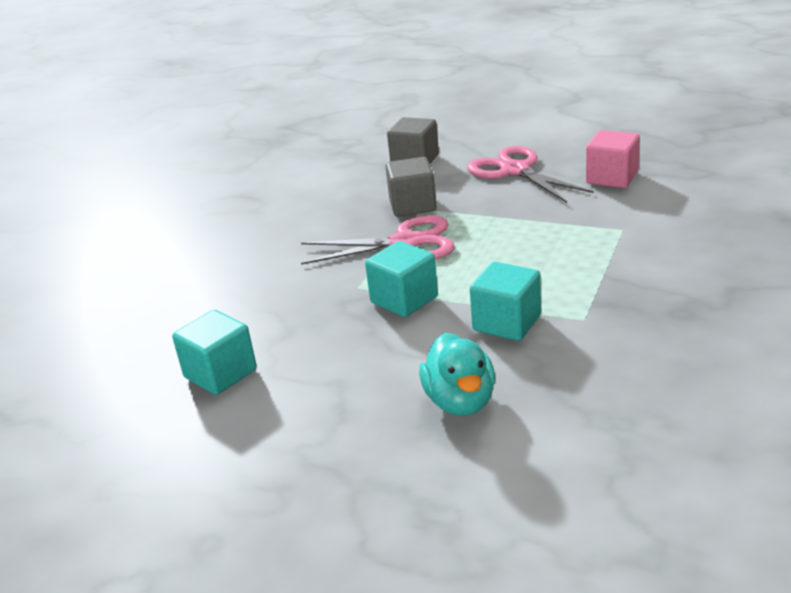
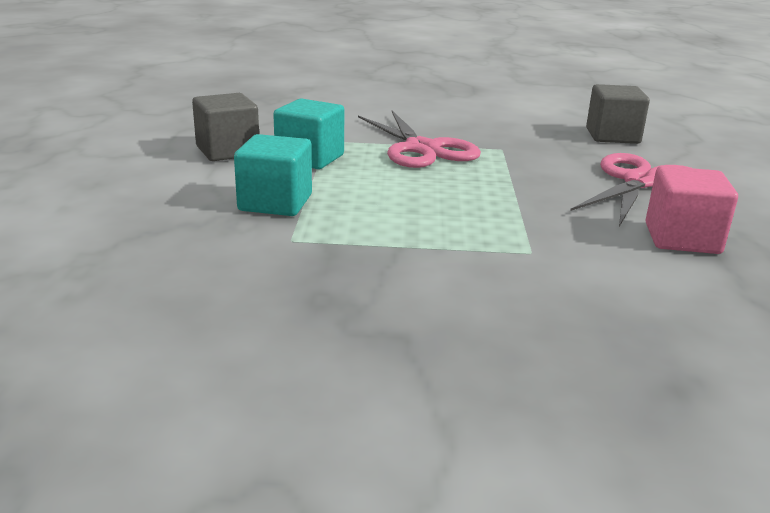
camera: 65 degrees right, 5 degrees down
(220, 373) = (182, 115): turquoise cube -> none
(412, 205) = (506, 144): grey cube -> grey cube (227, 151)
(460, 401) = (131, 194): turquoise duck -> none

